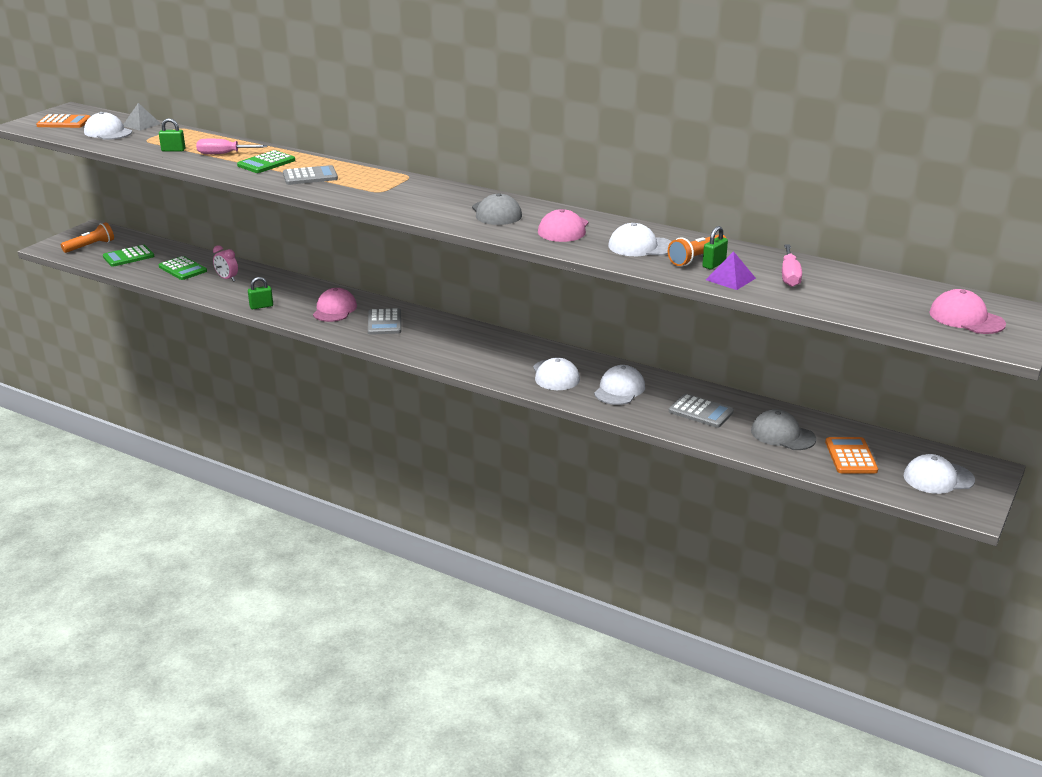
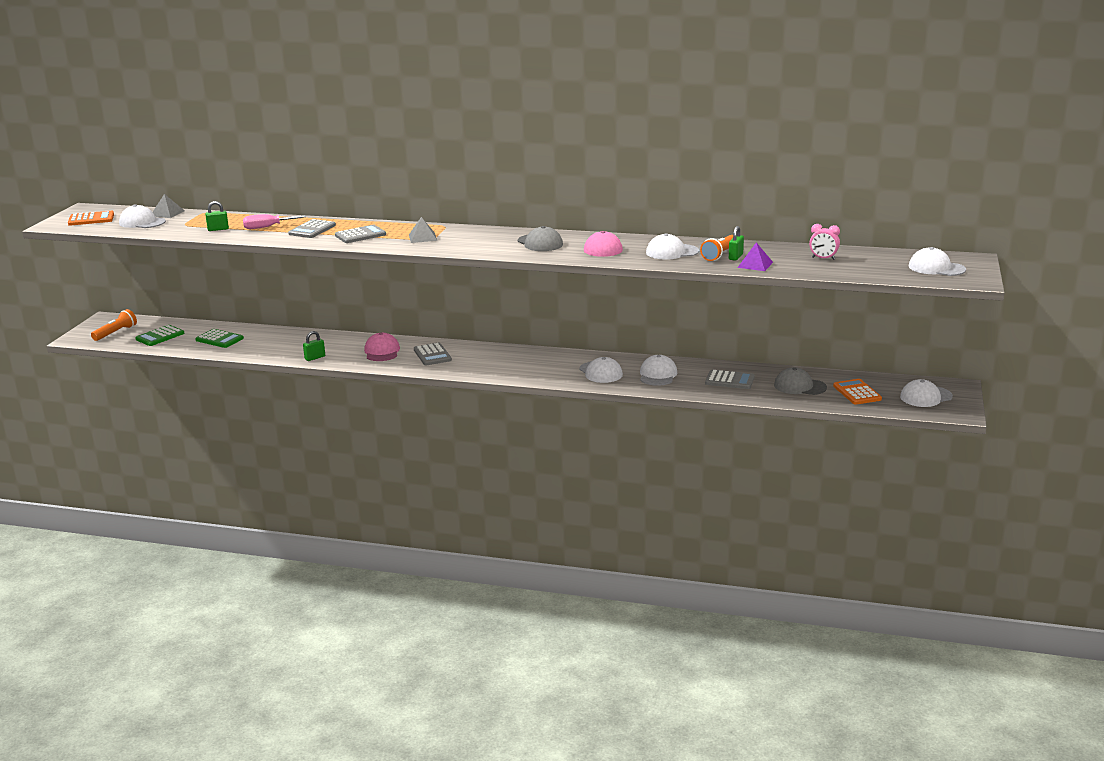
camera: 15 degrees left, 5 degrees down
(227, 279) = (267, 341): pink clock -> pink clock (823, 258)
(266, 163) = (312, 230): green calculator -> grey calculator
(373, 188) = (423, 237): none -> grey pyramid
(789, 276) = (796, 257): pink screwdriver -> none
(966, 318) = (936, 268): pink cap -> white cap

